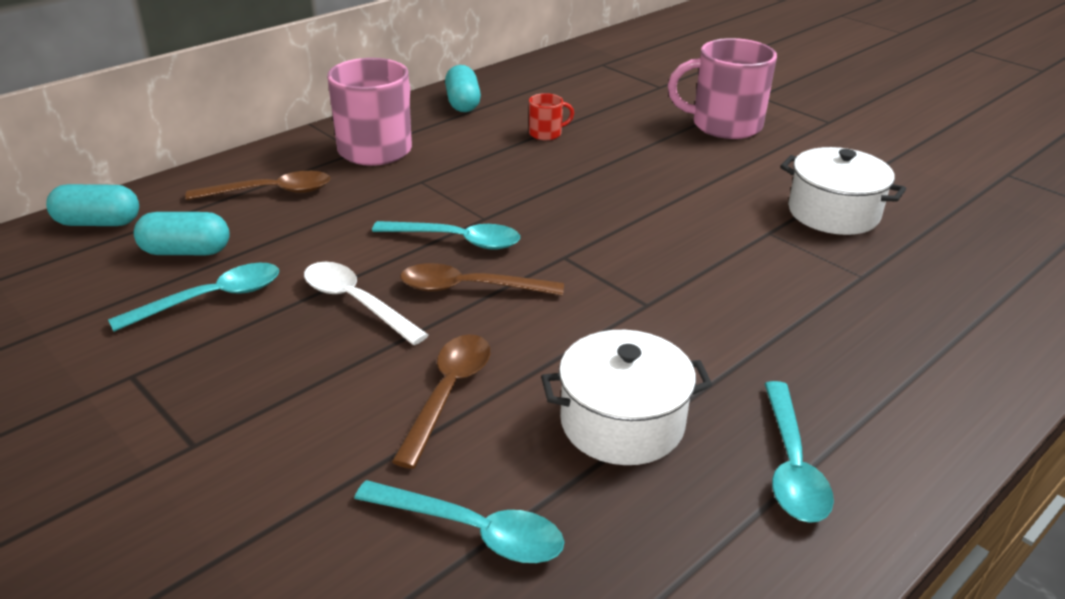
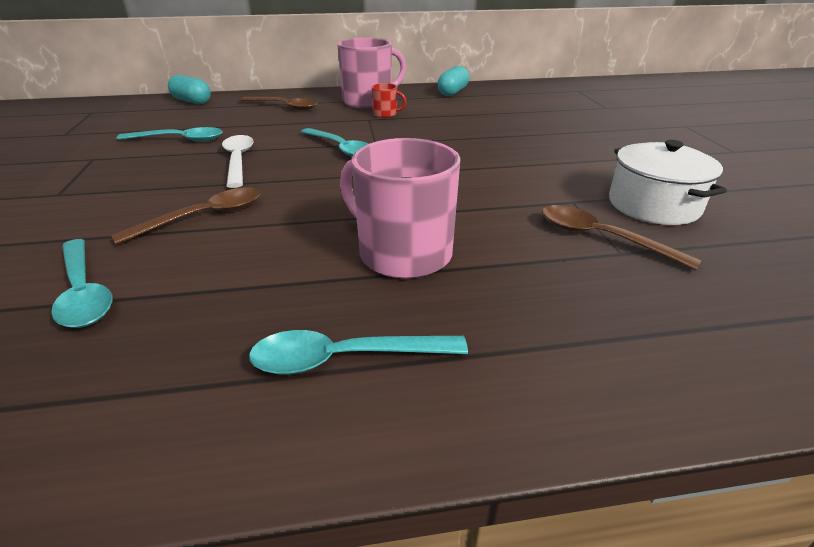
camera: 35 degrees right, 0 degrees up
(186, 251) = (205, 120): turquoise capsule -> none
(469, 288) = (308, 172): brown spoon -> brown spoon (601, 238)
(546, 133) = (483, 114): red mug -> red mug (385, 114)
(622, 423) = (271, 273): white pot -> none
(724, 125) = (629, 135): pink mug -> pink mug (403, 253)
(791, 465) = (344, 358): turquoise spoon -> turquoise spoon turned 45 degrees clockwise

